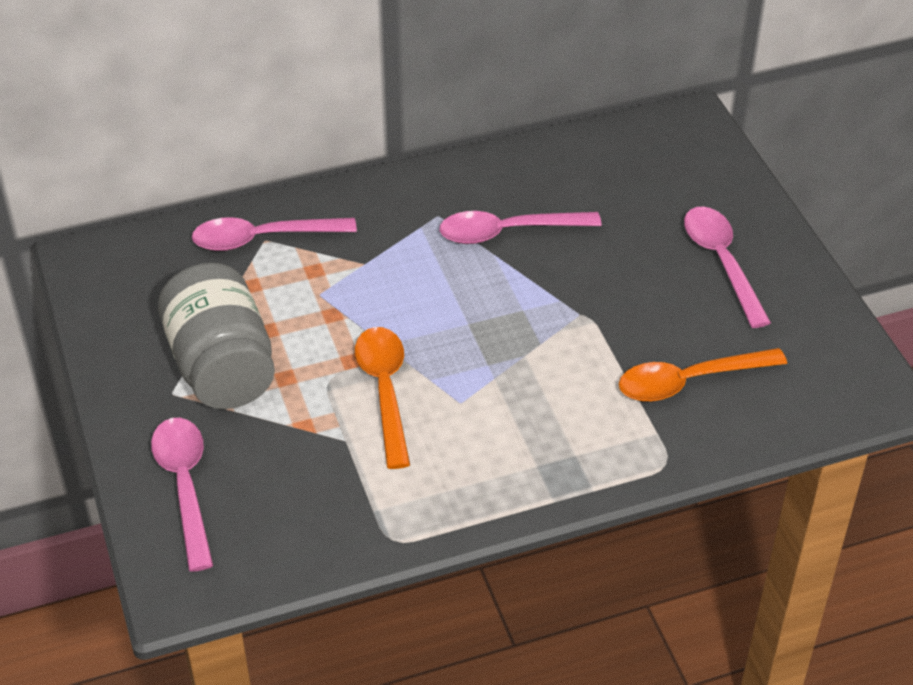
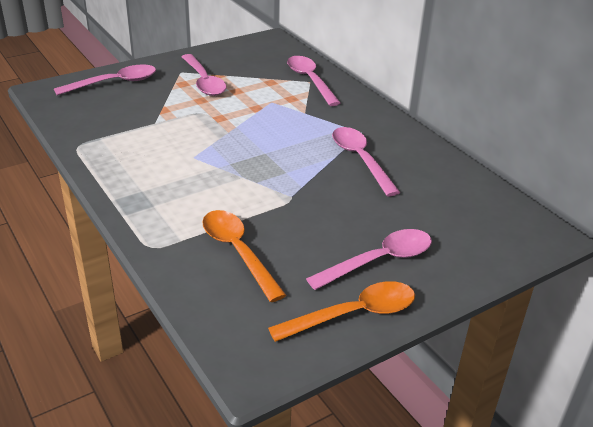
camera: 75 degrees right, 10 degrees down
(221, 366) = (204, 81): grey jar -> pink spoon
(385, 391) = (196, 131): orange spoon -> orange spoon (353, 314)

